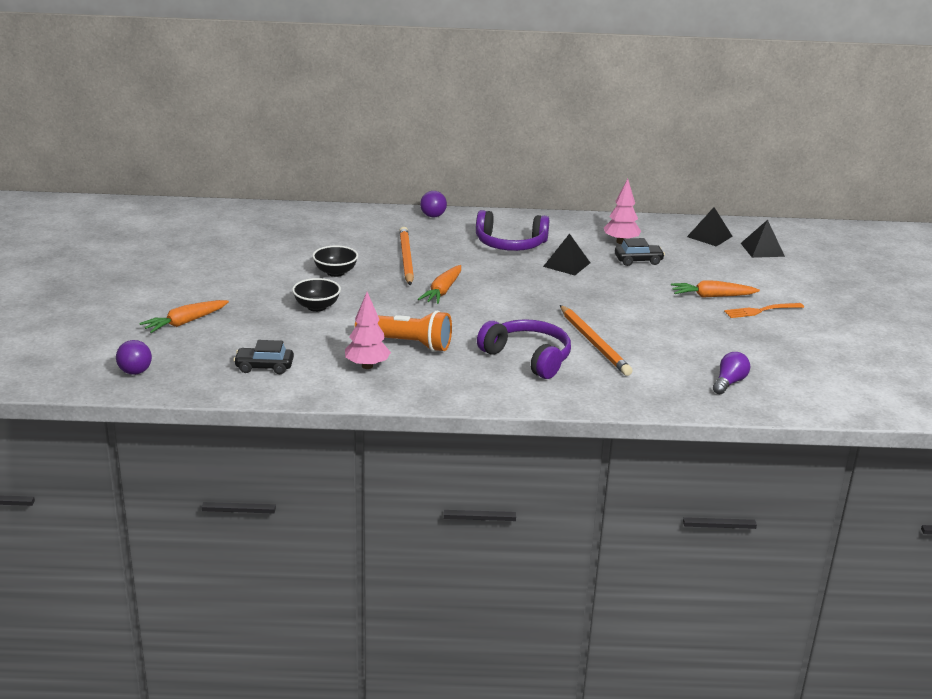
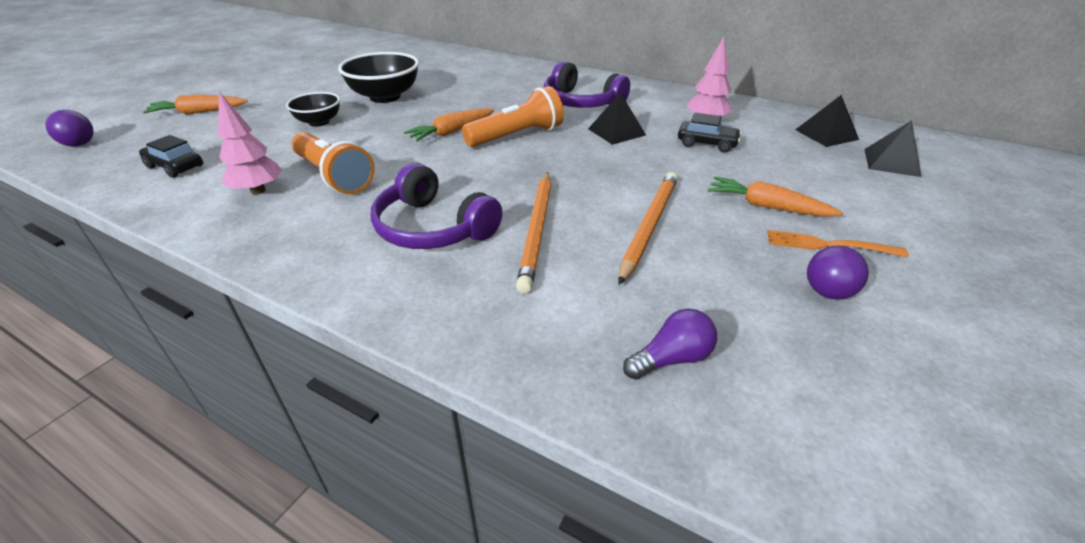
camera: 30 degrees right, 10 degrees up
(335, 272) = (385, 97): black bowl -> black bowl, size x1.66
(406, 259) = (463, 97): orange pencil -> orange pencil (649, 226)
(433, 216) = (540, 68): purple ball -> purple ball (827, 292)
(498, 283) = (517, 136): none -> orange flashlight
(528, 357) = (433, 228): purple headphones -> purple headphones turned 150 degrees clockwise

